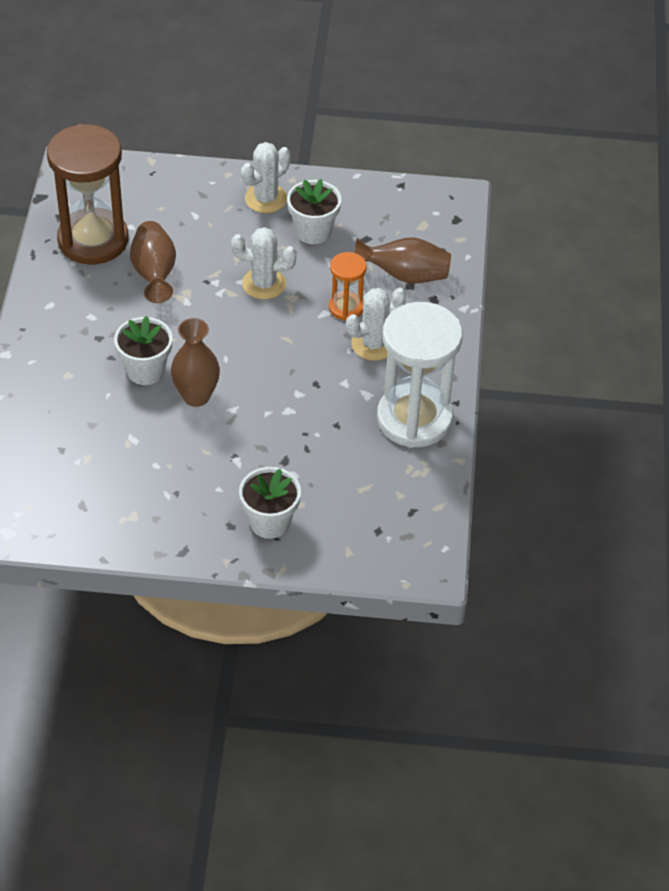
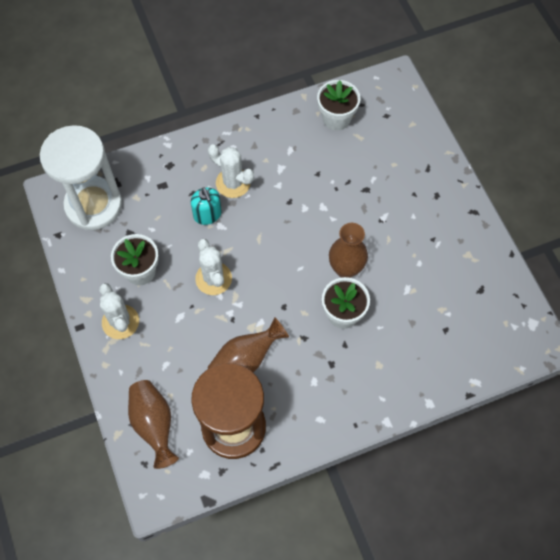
camera: 115 degrees left, 15 degrees up
(266, 199) = (120, 322): white cactus -> white cactus turned 45 degrees clockwise
(270, 522) = (419, 175): white flower pot -> white flower pot (336, 118)
(346, 307) = (207, 215): orange hourglass -> turquoise soap dispenser
(405, 275) = (155, 192): brown vase -> brown vase (154, 424)
(414, 418) = (285, 133): white hourglass -> white hourglass (93, 205)

